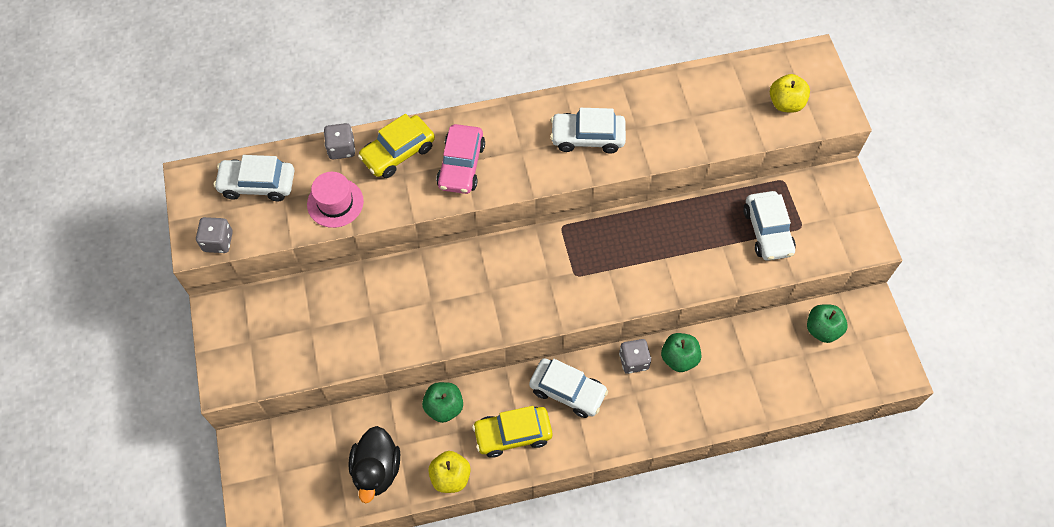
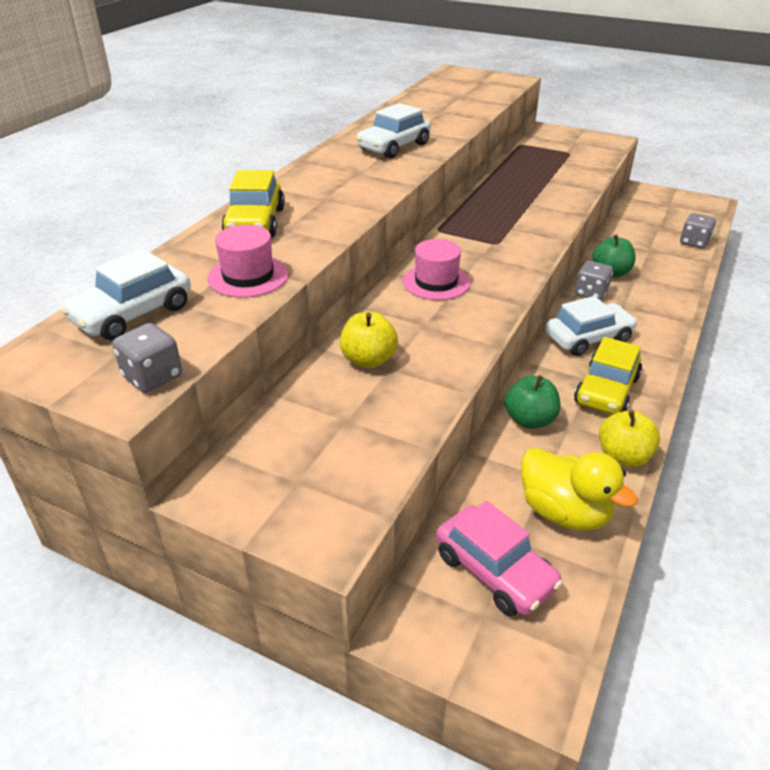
camera: 50 degrees left, 25 degrees down
(341, 148) = (192, 247): grey dice -> grey dice (694, 242)
(376, 470) = (564, 512): black duck -> yellow duck
(461, 165) = (326, 200): pink car -> pink car (494, 571)
(487, 274) = (436, 282): none -> pink hat
(767, 231) = (557, 163): white car -> none
(785, 103) = (479, 87): yellow apple -> yellow apple (368, 360)
(822, 329) = (645, 212): green apple -> none

